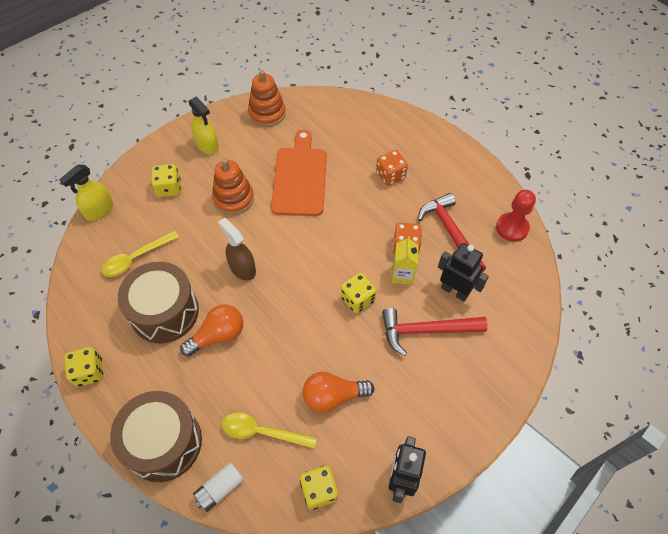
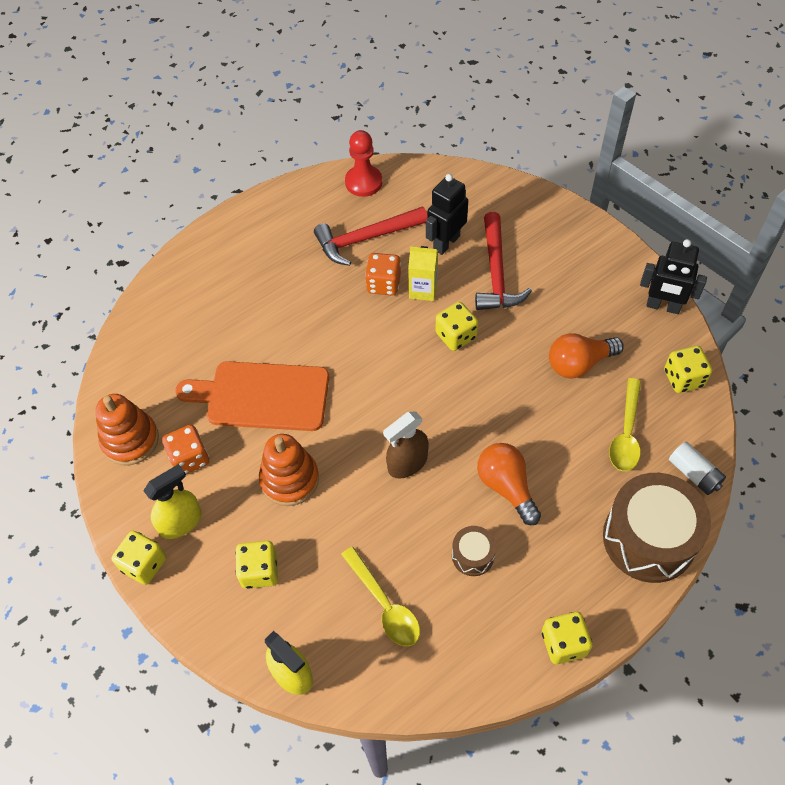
camera: 85 degrees left, 0 degrees up
(164, 312) = (473, 555): brown drum -> brown drum, size x0.46
(181, 131) = (144, 564): none -> yellow dice
(333, 396) = (579, 363): orange light bulb -> orange light bulb turned 75 degrees clockwise
(390, 175) = (272, 292): orange dice -> orange dice (189, 458)

